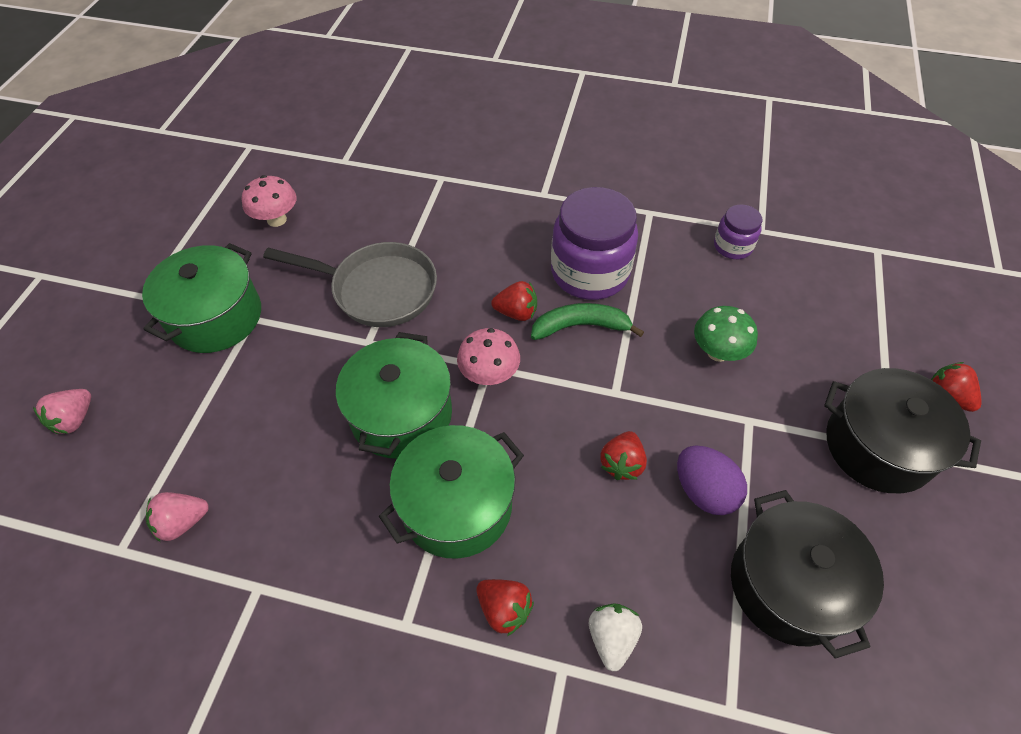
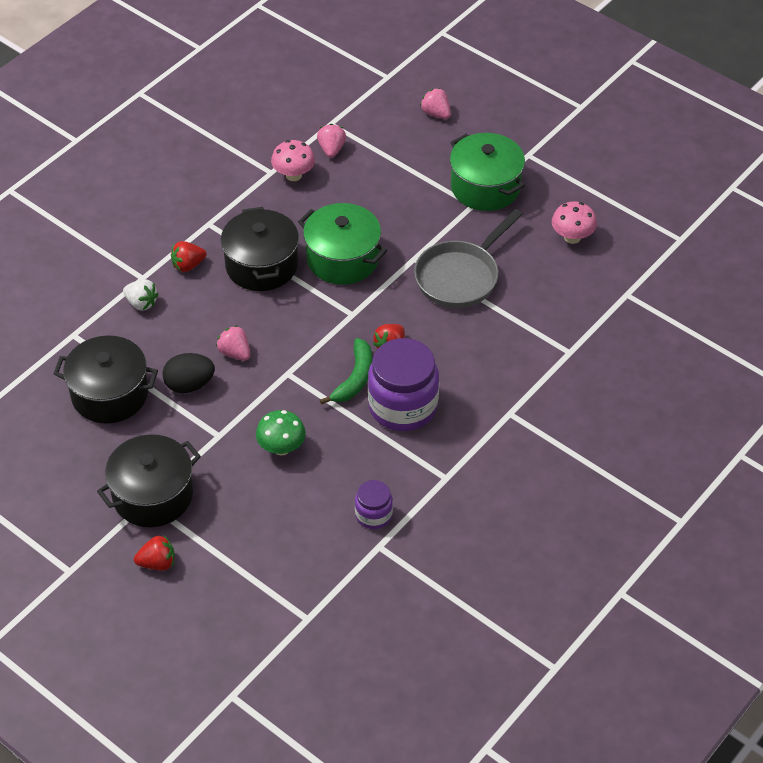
camera: 115 degrees right, 5 degrees down
(457, 506) = (261, 265): green pot -> black pot
(489, 375) = (345, 312): pink mushroom -> pink mushroom (293, 175)
(622, 463) = (235, 353): red strawberry -> pink strawberry
(704, 491) = (189, 385): purple egg -> black egg

